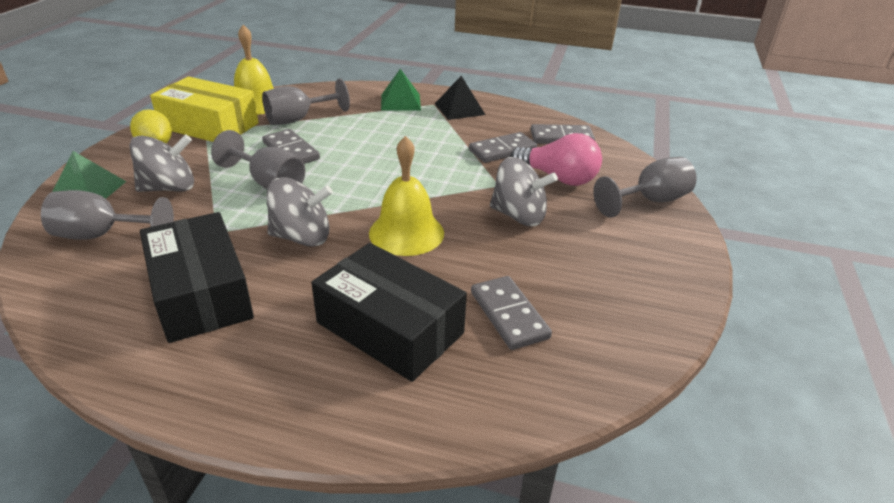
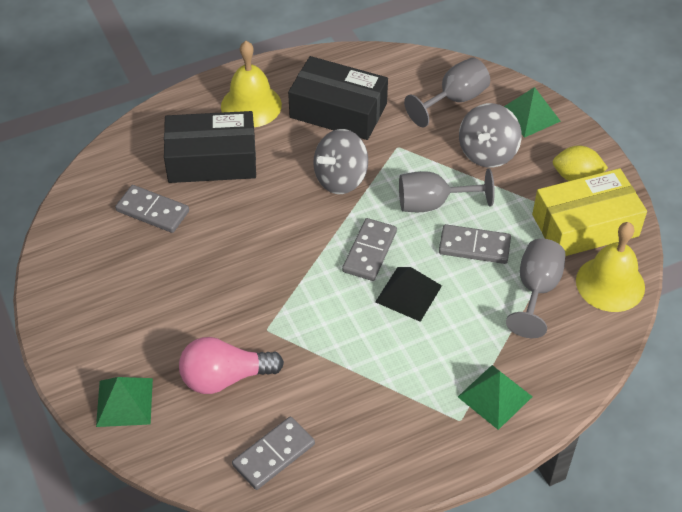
camera: 140 degrees right, 15 degrees up
(406, 233) = (280, 229): yellow bell -> yellow bell (251, 105)
(459, 109) = (424, 431): black pyramid -> black pyramid (408, 294)
(502, 150) = (309, 384): grey domino -> grey domino (369, 251)
(519, 216) = (218, 302): grey spinning top -> none
(650, 201) = (124, 402): grey goblet -> green pyramid

